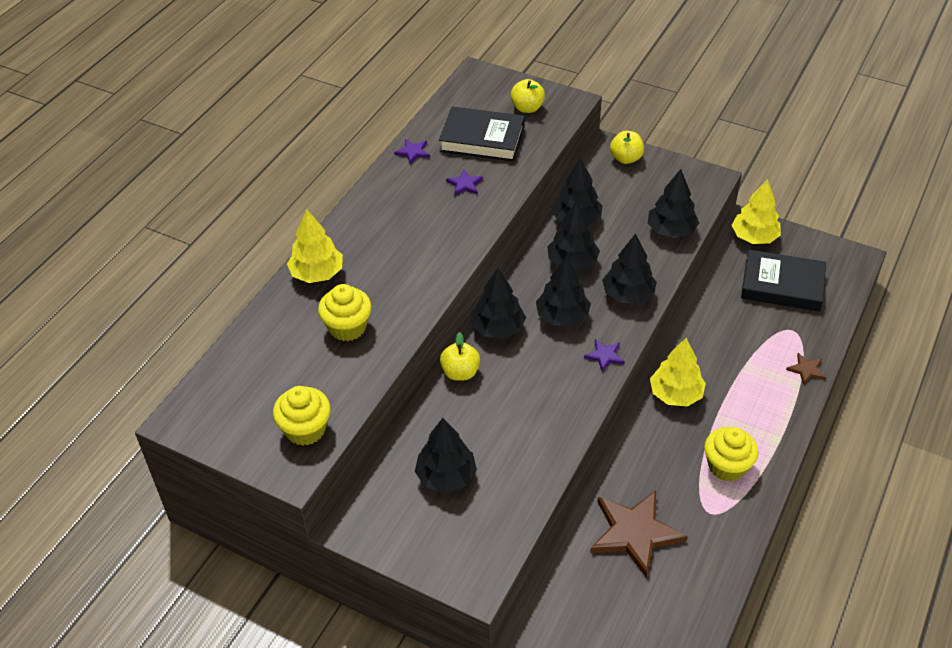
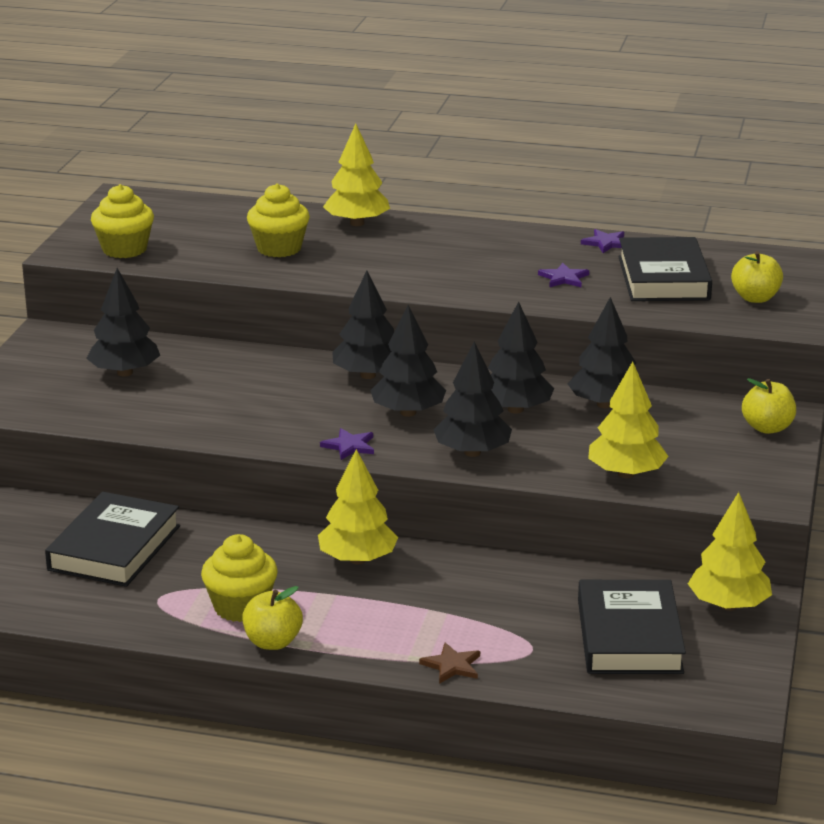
camera: 75 degrees right, 20 degrees down
(460, 372) = (284, 362): yellow apple -> yellow apple (273, 642)
(634, 533) = (114, 548): brown star -> black book
(671, 230) = (626, 474): black tree -> yellow tree

